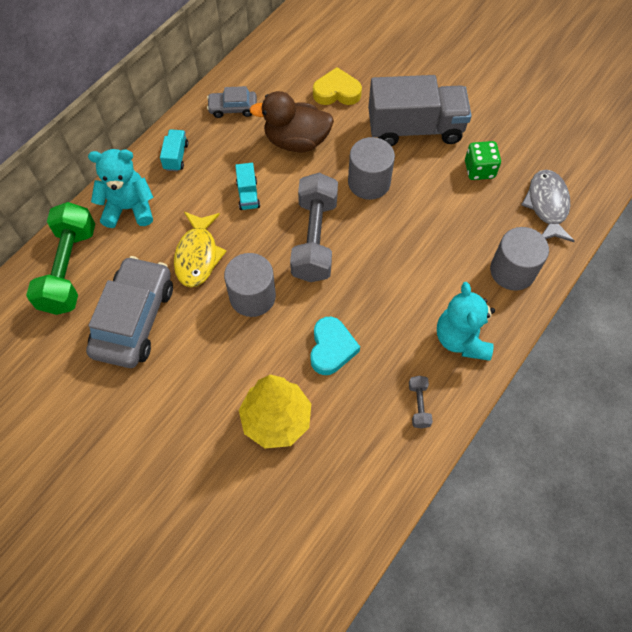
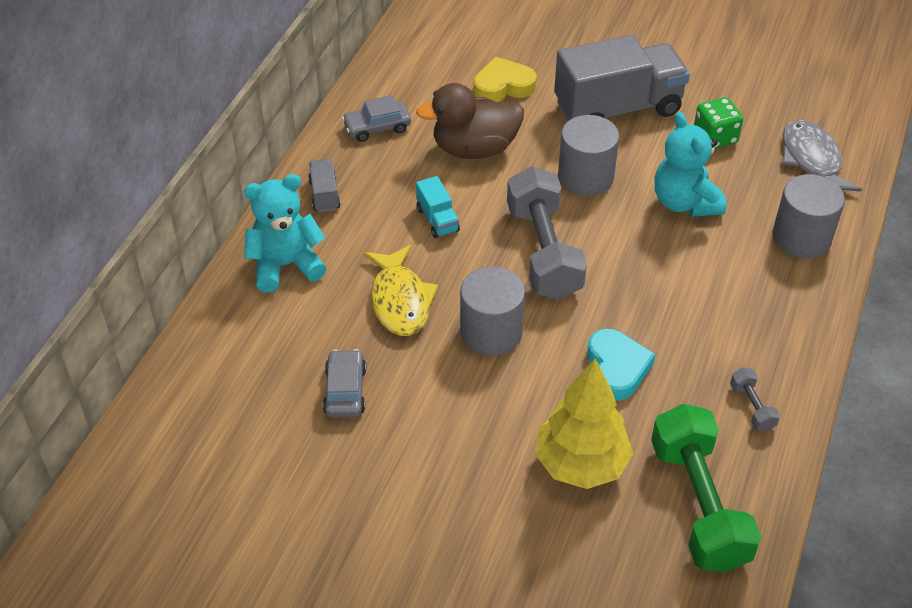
camera: 15 degrees left, 15 degrees down
(69, 269) = (232, 351): green dumbbell -> green dumbbell (698, 504)
(134, 319) = (345, 391): grey car -> grey car, size x0.51
(176, 156) = (324, 195): turquoise truck -> grey truck
(461, 339) = (772, 323): turquoise teddy bear -> turquoise teddy bear (684, 202)

